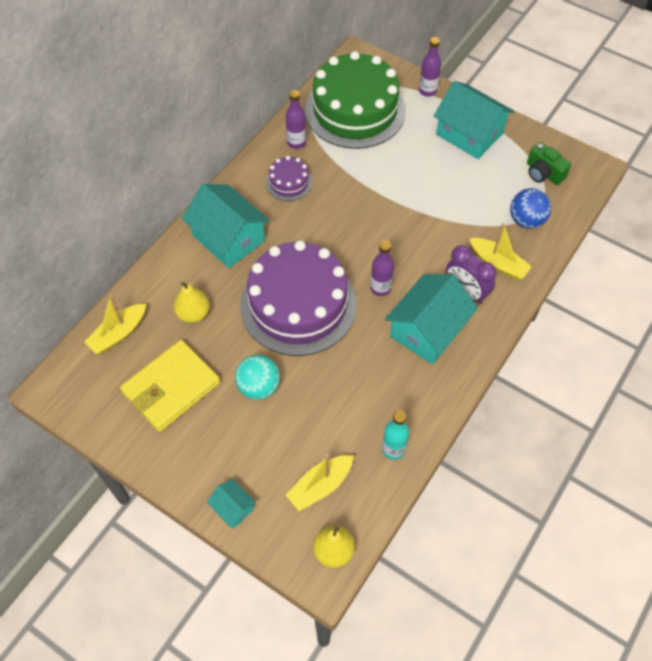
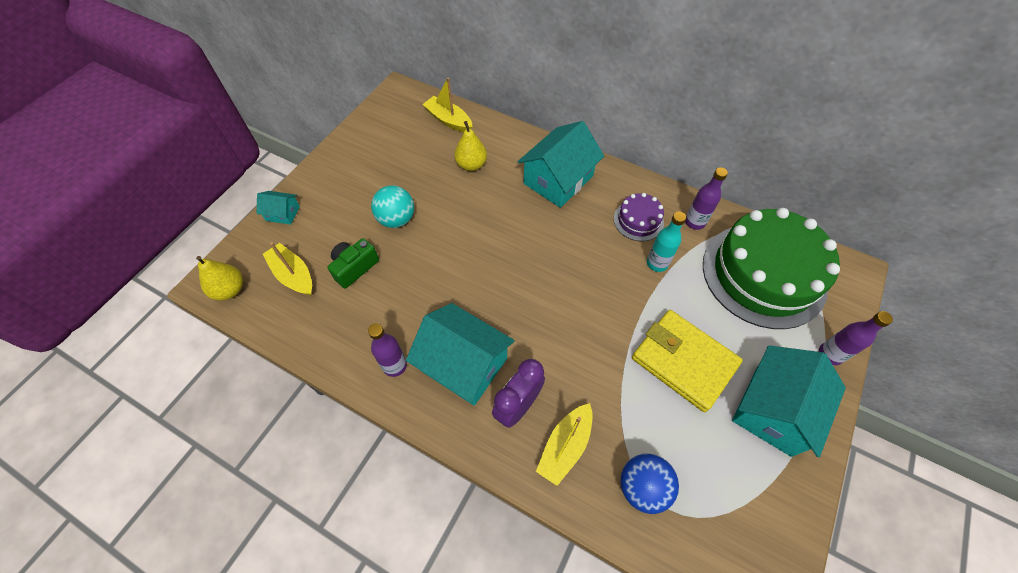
camera: 85 degrees right, 0 degrees up
(171, 388) = (397, 160): yellow wallet -> yellow wallet (683, 361)
(233, 508) = (283, 213): turquoise house -> turquoise house turned 60 degrees clockwise
(298, 304) = (487, 241): purple cake -> none
(380, 288) = (514, 314): purple bottle -> purple bottle (395, 365)
(393, 449) = (323, 335): turquoise bottle -> turquoise bottle (657, 263)
(543, 173) = (734, 516): green camera -> green camera (354, 267)

